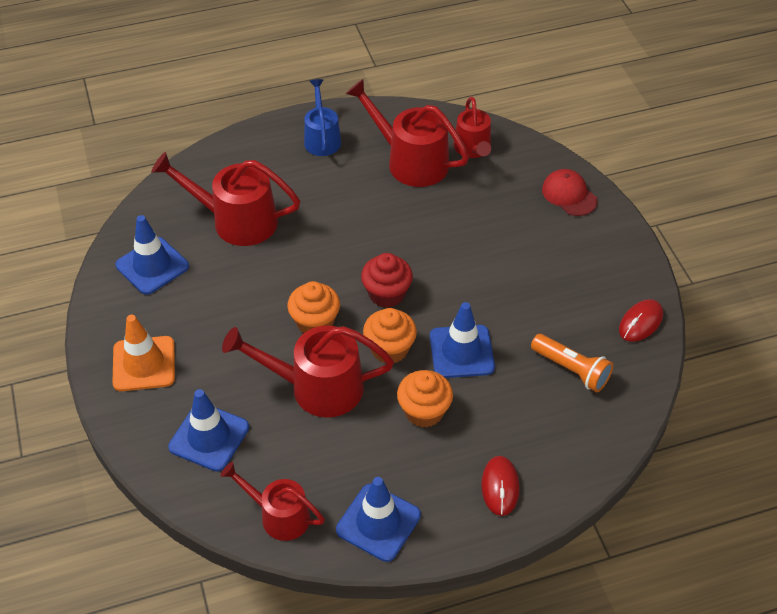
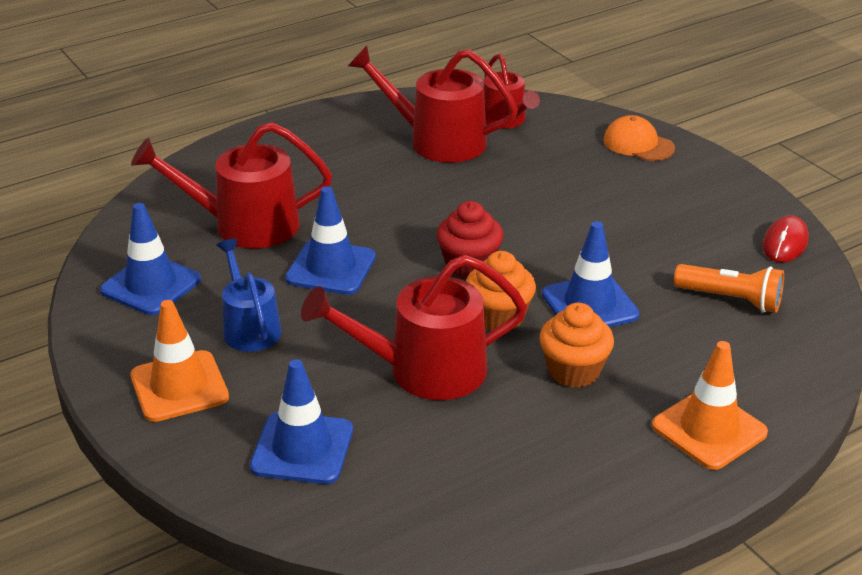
camera: 15 degrees left, 15 degrees down
(279, 516) = (437, 516): red watering can -> none
(315, 322) = (391, 307): orange cupcake -> none
(322, 139) = (319, 136): blue watering can -> blue watering can (249, 327)
(378, 522) = (573, 497): blue traffic cone -> blue traffic cone (331, 268)
(500, 487) = (709, 429): red mouse -> orange traffic cone
(569, 195) = (638, 144): red cap -> orange cap

